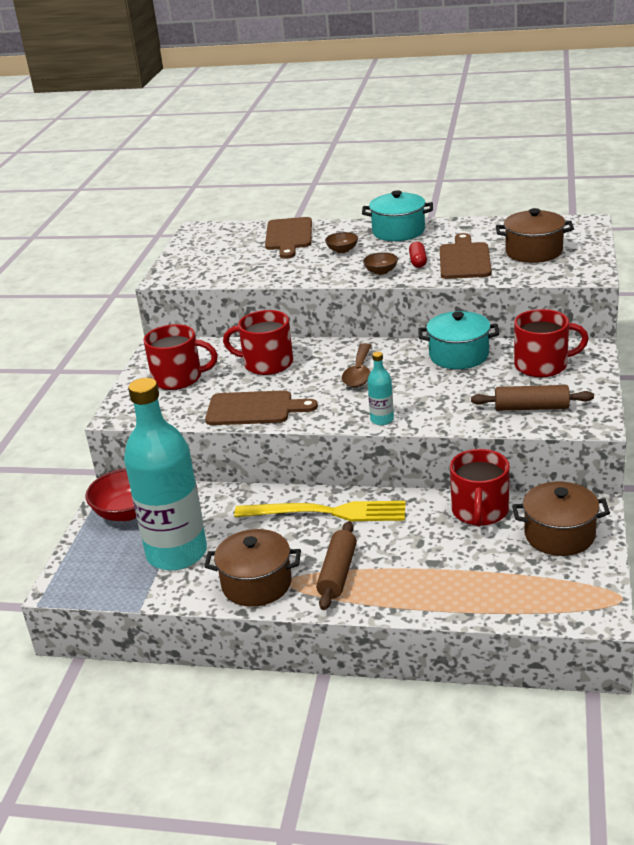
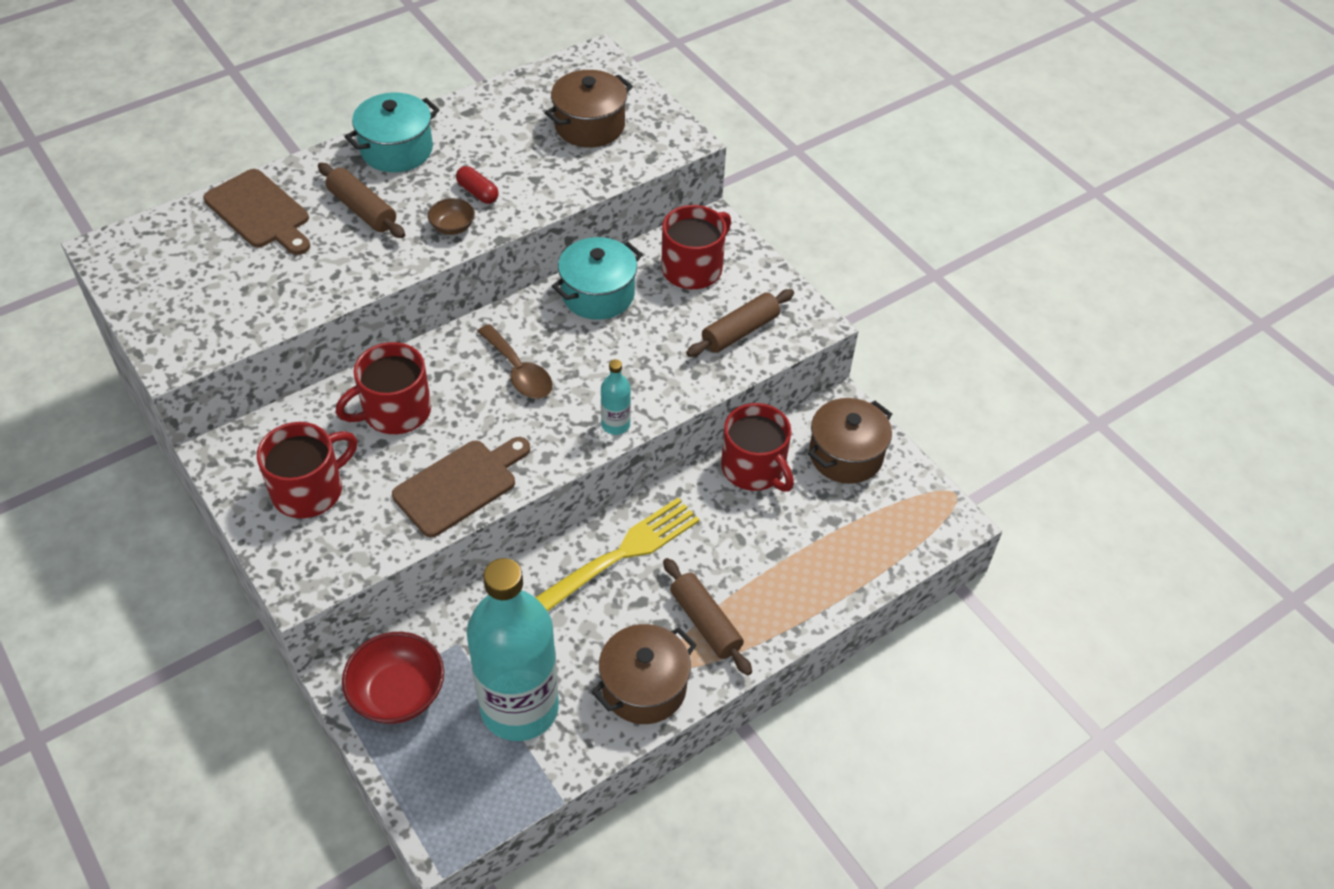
camera: 50 degrees left, 20 degrees up
(342, 250) = (362, 210): brown bowl -> brown rolling pin
(464, 259) = (527, 168): brown cutting board -> none

